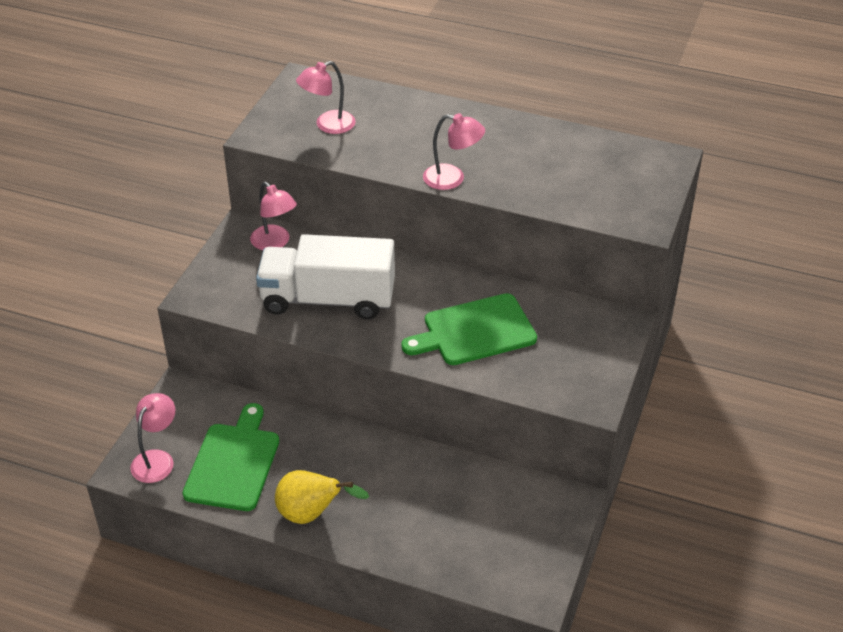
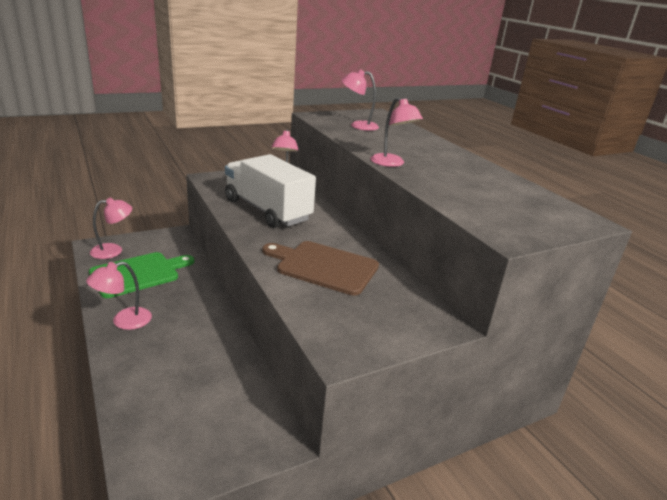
camera: 40 degrees right, 15 degrees down
(311, 514) = (124, 321): yellow pear -> pink lamp
(475, 331) = (324, 266): green cutting board -> brown cutting board

